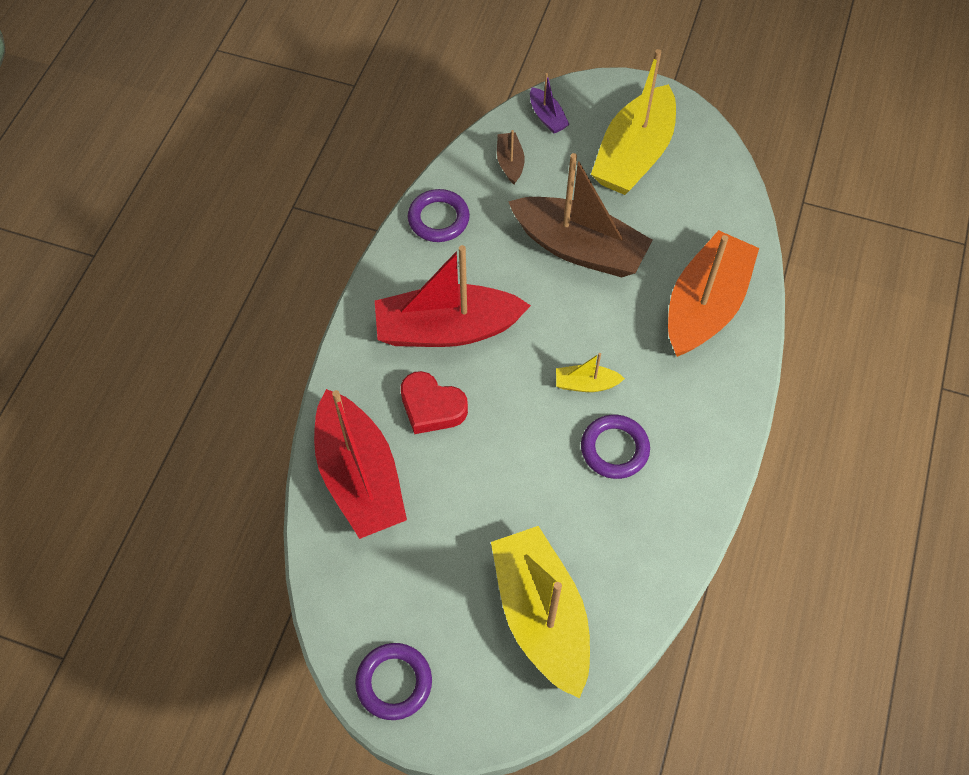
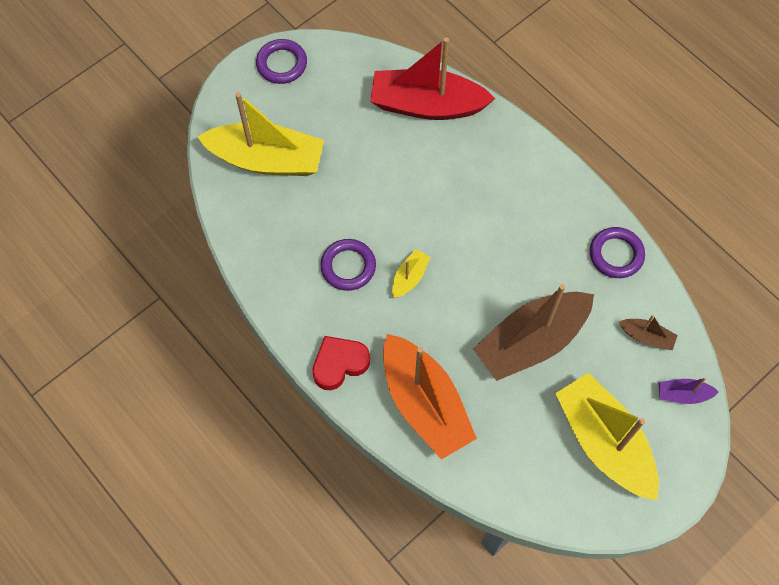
camera: 120 degrees right, 5 degrees up
(431, 407) = (452, 170): red heart -> red heart (339, 364)
(447, 329) = (510, 211): red boat -> none

